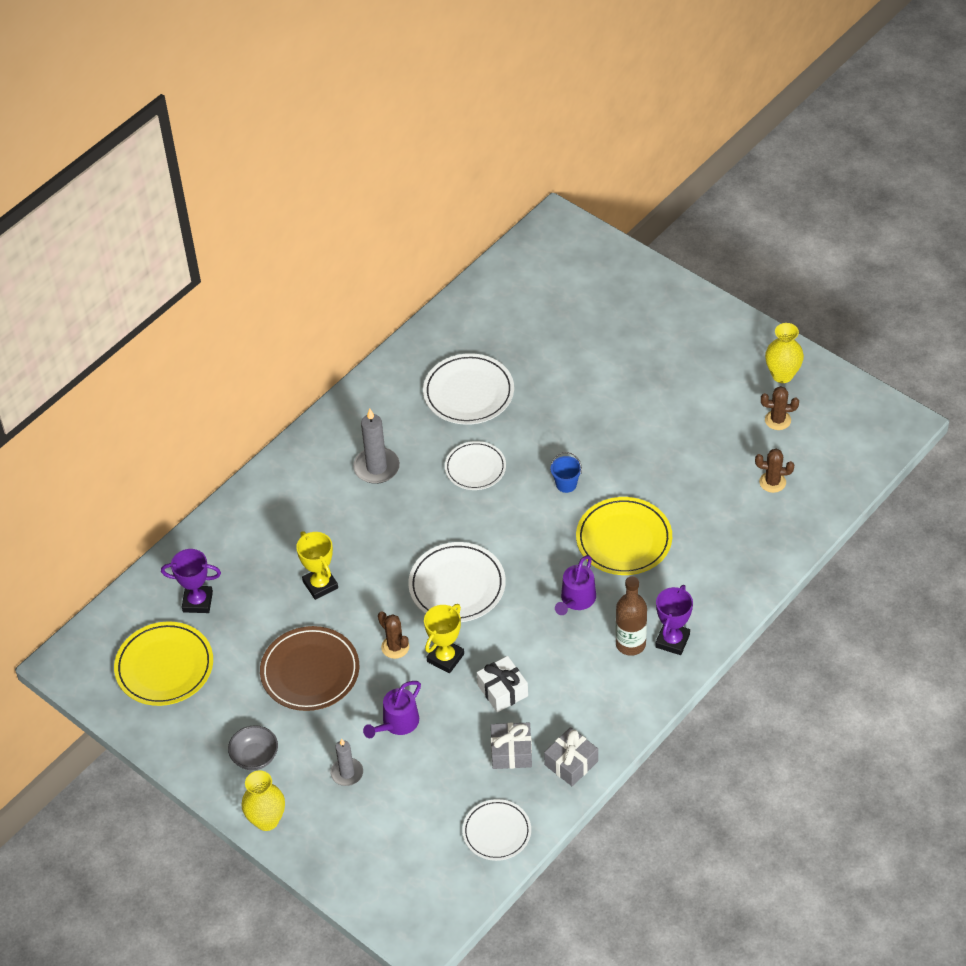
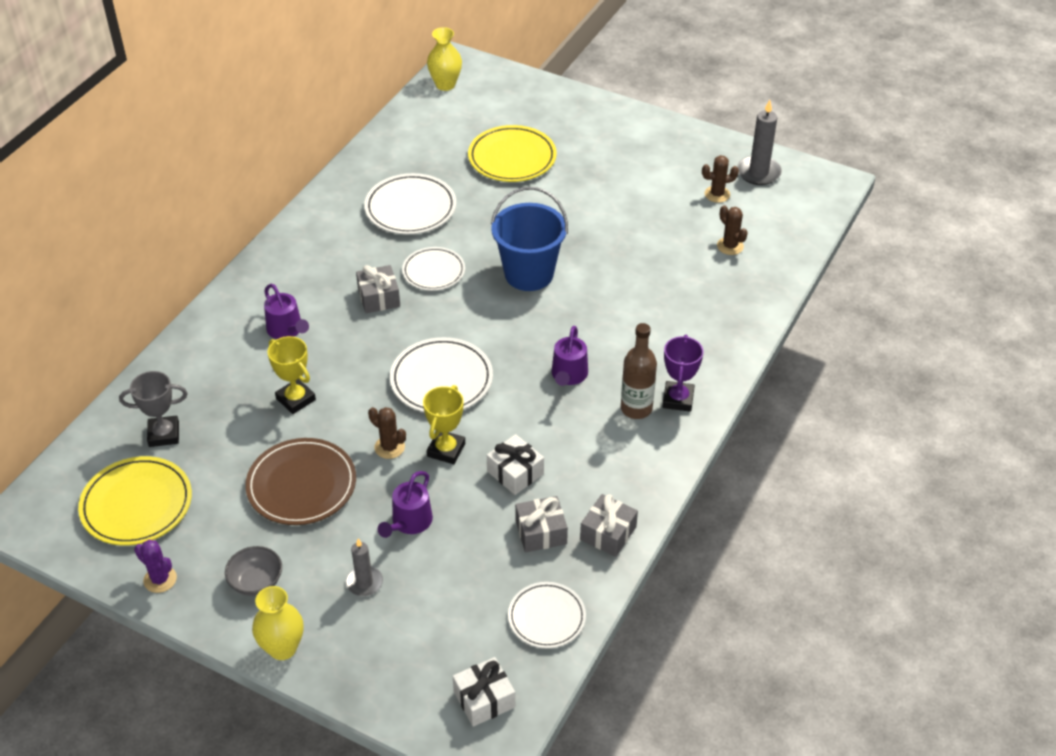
camera: 15 degrees left, 5 degrees down
(174, 740) = (160, 579): none -> purple cactus
(197, 602) = (164, 434): purple trophy -> grey trophy
(325, 511) = (287, 330): none -> purple watering can
(376, 467) = (332, 284): grey candle -> grey candle (758, 172)
(417, 489) = (379, 297): none -> grey gift
(426, 895) = (484, 699): none -> white gift
(566, 484) = (529, 274): blue bucket -> blue bucket, size x2.32
(624, 539) = (600, 314): yellow plate -> yellow plate (512, 158)
(772, 482) = (730, 246): brown cactus -> brown cactus turned 60 degrees clockwise
(782, 375) = (708, 157): yellow vase -> yellow vase (445, 85)

